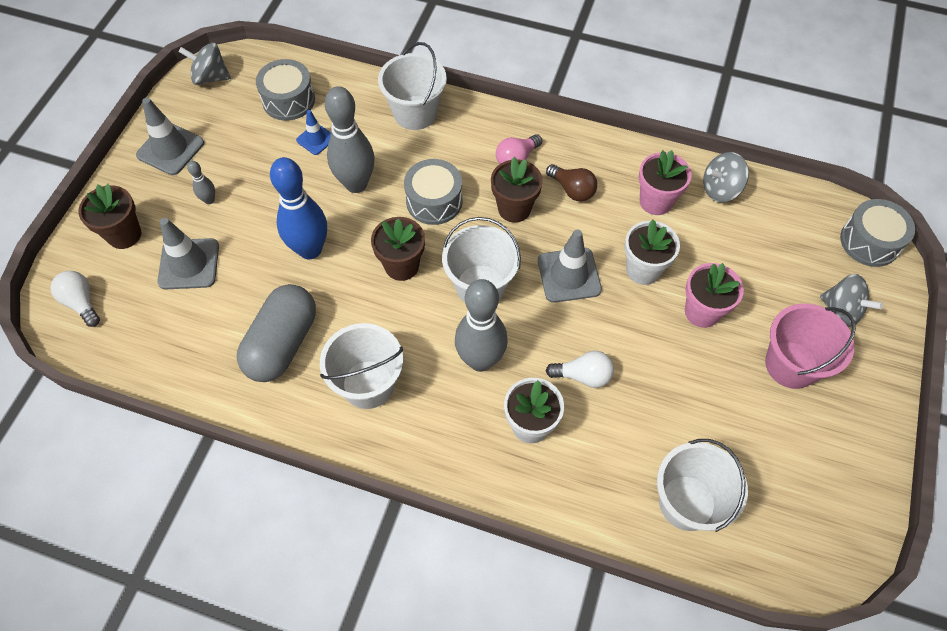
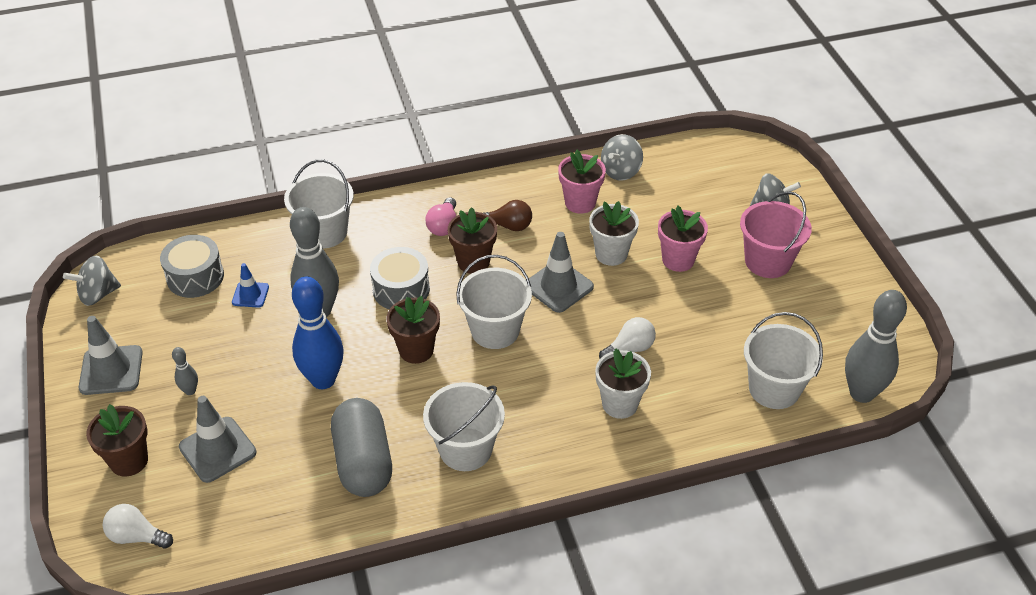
camera: 35 degrees left, 15 degrees down
(480, 360) = (542, 382): grey bowling pin -> grey bowling pin (861, 393)
(869, 242) = (753, 155): grey drum -> none

